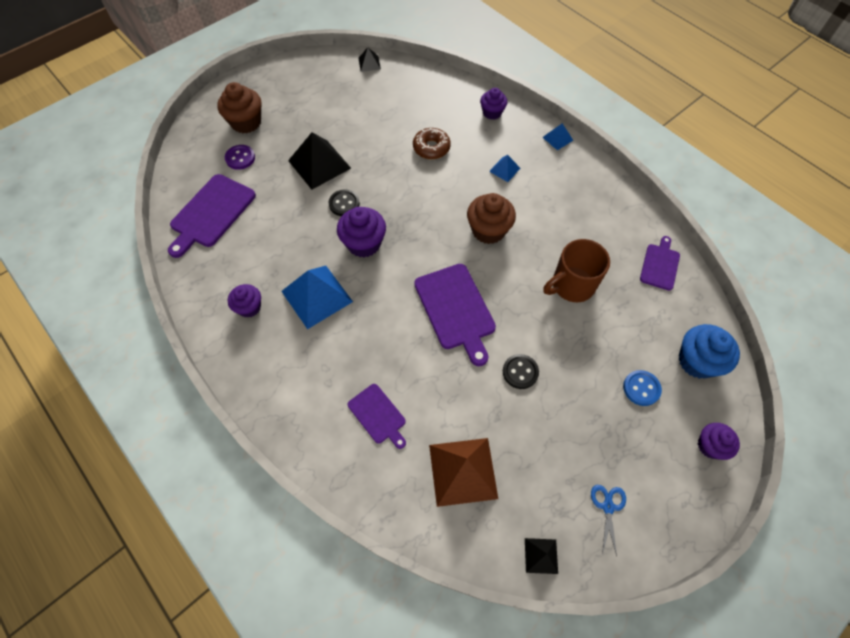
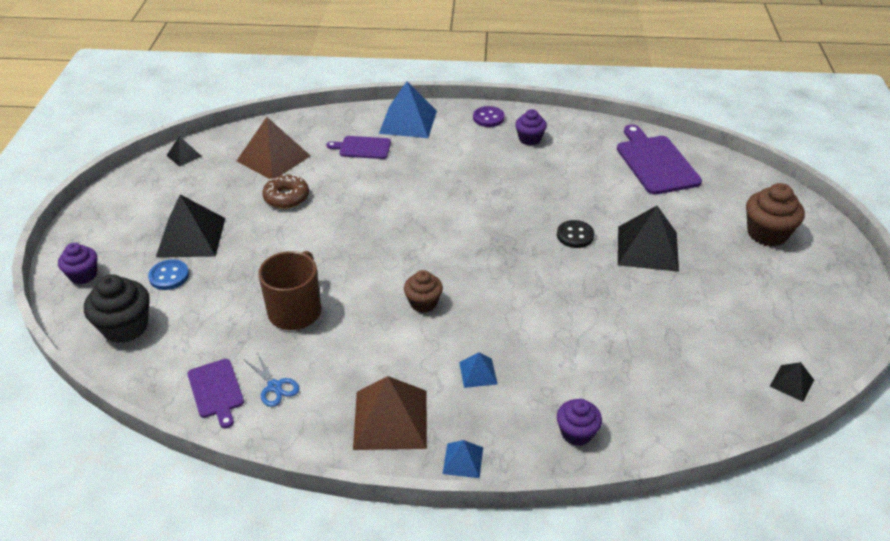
camera: 135 degrees right, 20 degrees down
(240, 158) = (713, 207): purple button -> purple button (488, 118)
(317, 296) = (495, 171): blue pyramid -> blue pyramid (408, 121)
(364, 243) = (514, 221): purple cupcake -> none
(431, 148) = (579, 338): brown donut -> brown donut (286, 197)
(456, 309) = (380, 229): purple cutting board -> none
(488, 230) = (423, 303): brown cupcake -> brown cupcake, size x0.64
(520, 372) = (284, 226): black button -> none
(574, 180) = (390, 419): none -> brown pyramid
(601, 420) = (191, 237): none -> black pyramid
(608, 507) = (151, 198): blue scissors -> blue scissors (274, 386)
(697, 361) = (125, 327): blue cupcake -> black cupcake

